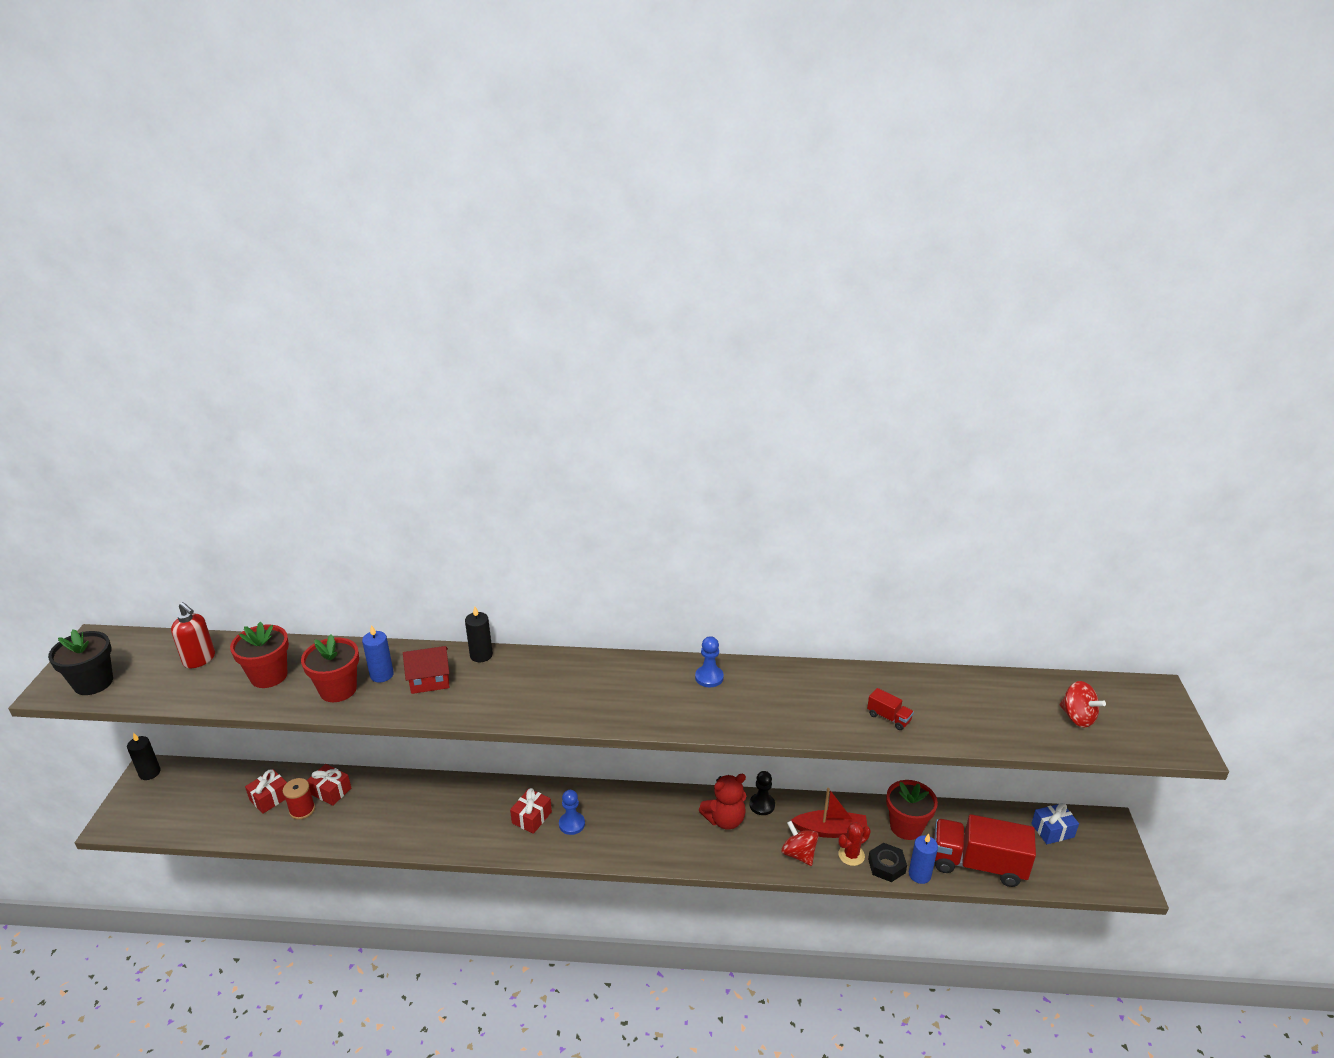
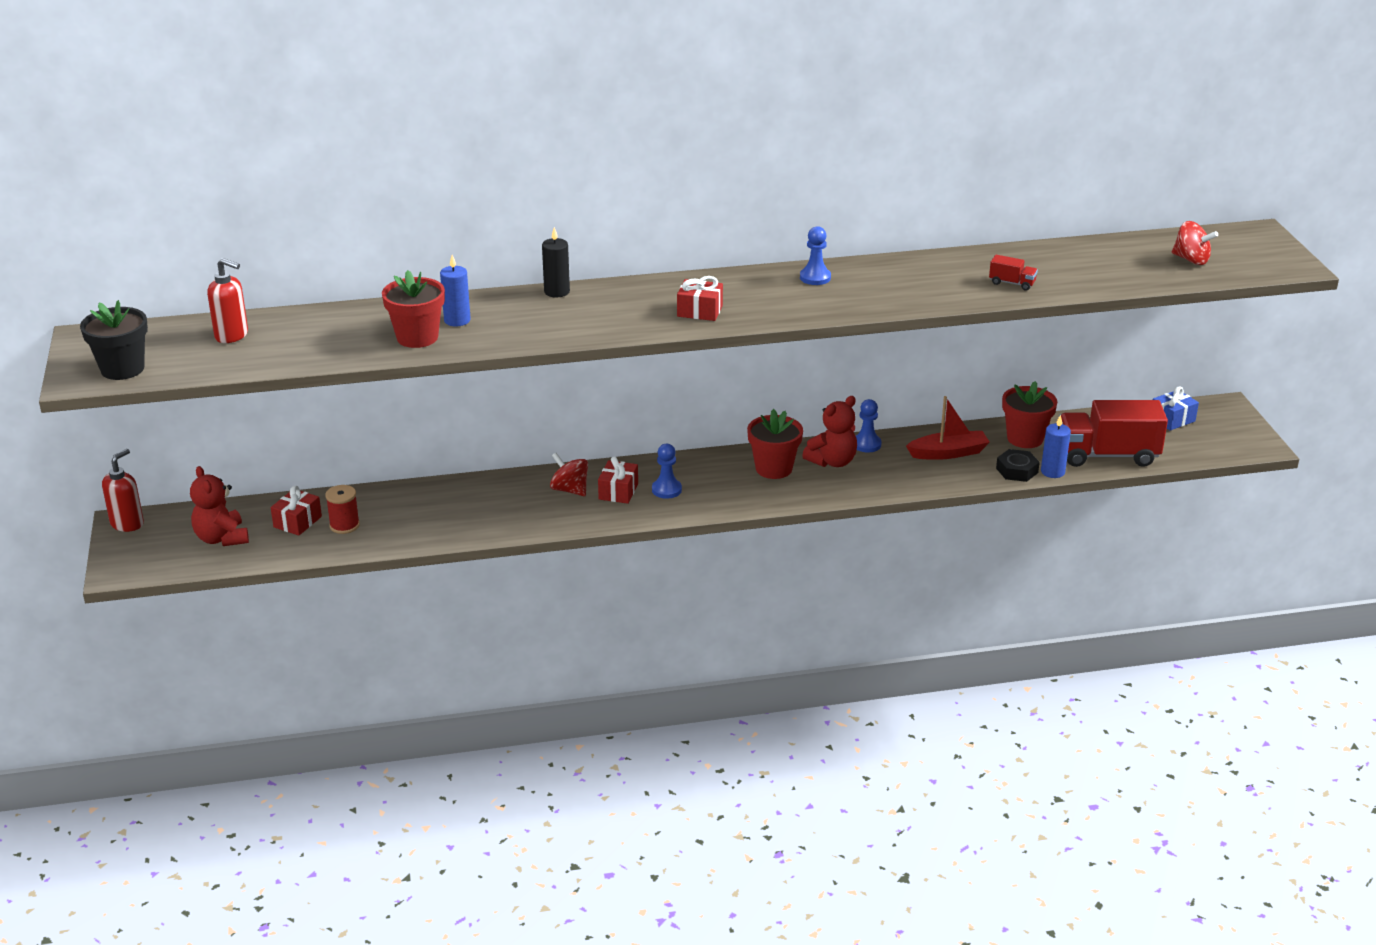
camera: 15 degrees left, 0 degrees up
(150, 773) = (127, 524): black candle -> red soap dispenser
(206, 804) = (222, 538): none -> red teddy bear
(269, 676) = (327, 337): red flower pot -> red flower pot (774, 468)
(331, 791) = (367, 506): red gift -> red gift (699, 311)
(429, 680) = (515, 318): red house -> none
(762, 805) = (866, 444): black pawn -> blue pawn
(799, 854) = (923, 475): red spinning top -> red spinning top (570, 490)
(851, 855) = (978, 468): red cactus -> none

